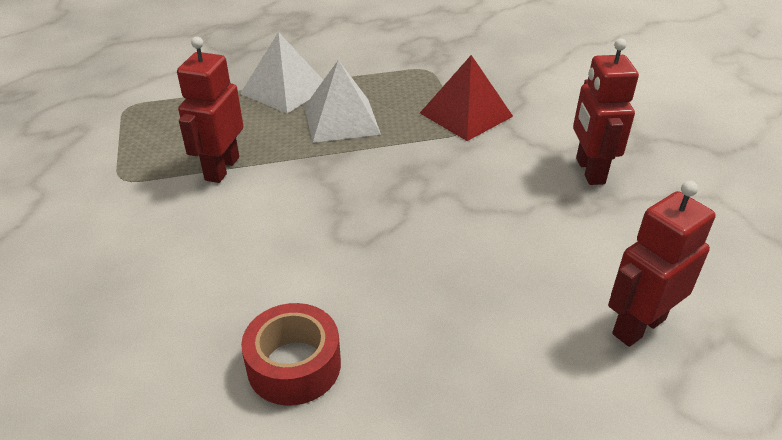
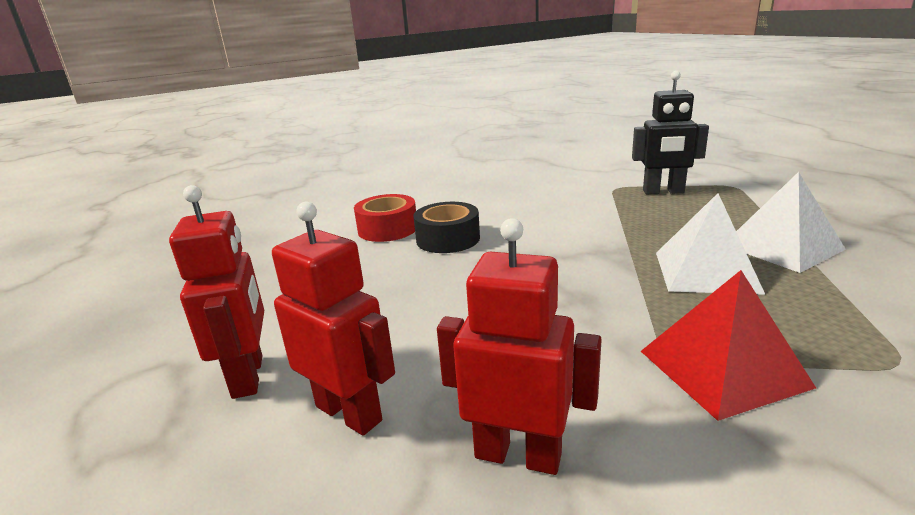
camera: 115 degrees right, 15 degrees down
(143, 145) = (663, 192): none -> black robot
(221, 168) = (619, 215): red robot -> red robot (349, 413)
(315, 287) = (448, 239): none -> black tape

